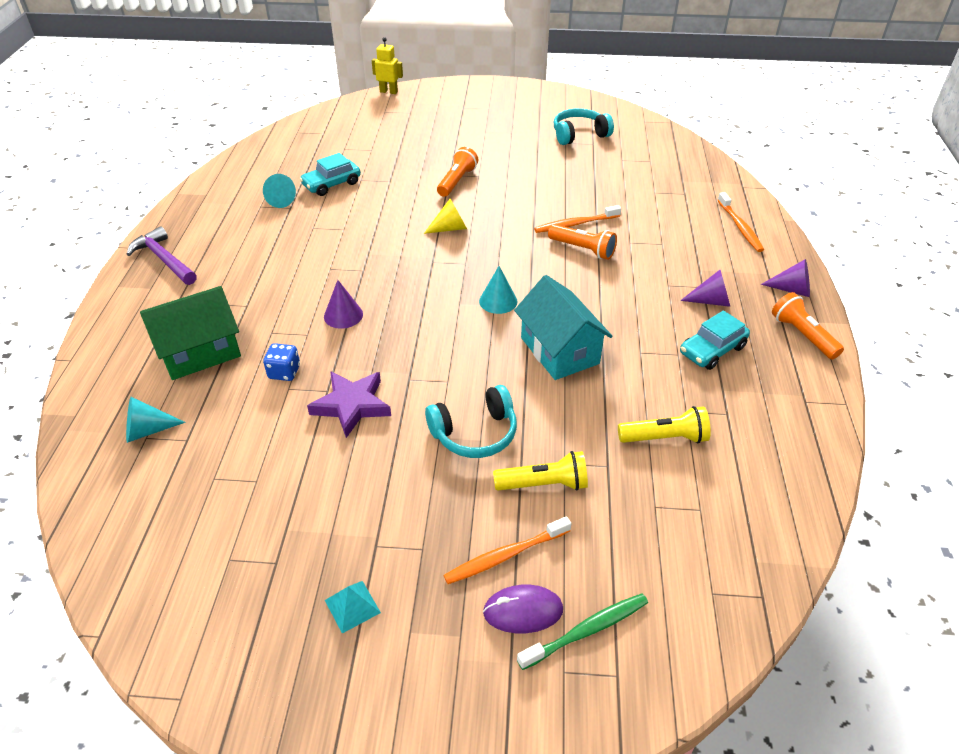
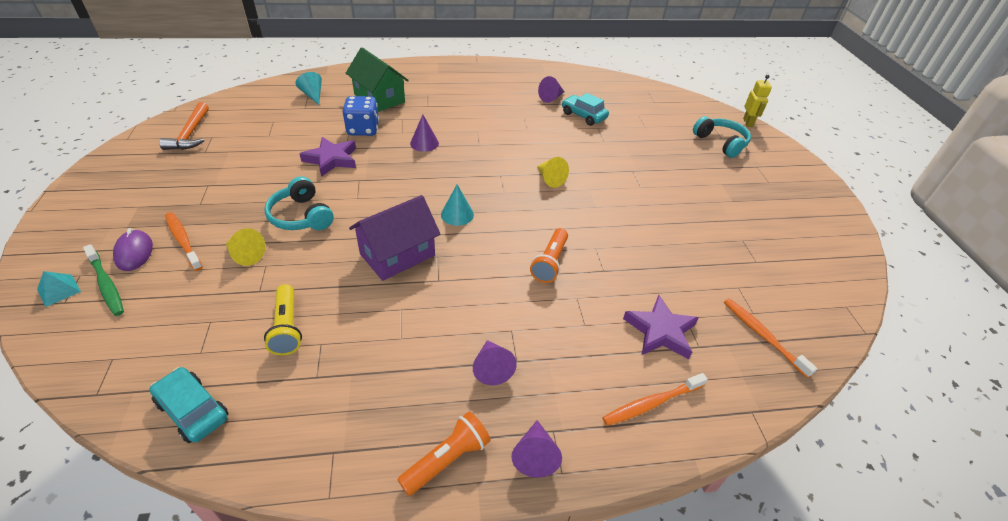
camera: 75 degrees right, 0 degrees up
(164, 259) = (467, 71): purple hammer -> none
(207, 592) = (190, 134): none -> orange hammer
(278, 200) = (551, 98): turquoise cone -> purple cone
(284, 372) = (363, 129): blue dice -> blue dice, size x1.63
(352, 606) = (164, 182): turquoise pyramid -> turquoise pyramid (59, 290)
(457, 181) = (624, 175): orange flashlight -> none
(544, 484) = (245, 255): yellow flashlight -> yellow cone
(559, 350) = (397, 255): turquoise house -> purple house
(575, 224) = (591, 255): orange toothbrush -> orange toothbrush (763, 336)
(579, 135) = (767, 249): turquoise headphones -> turquoise headphones (721, 143)
(669, 207) = (660, 331): none -> purple star
(712, 350) = (410, 366): turquoise car -> turquoise car (193, 410)

